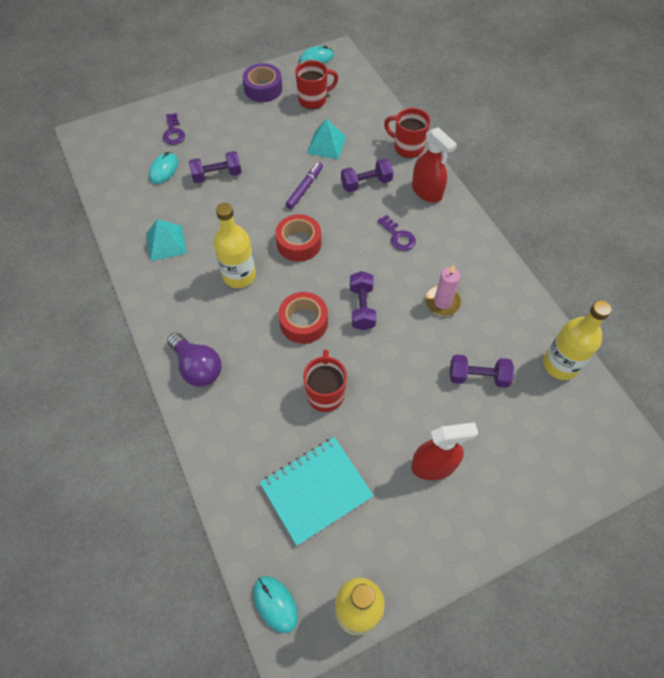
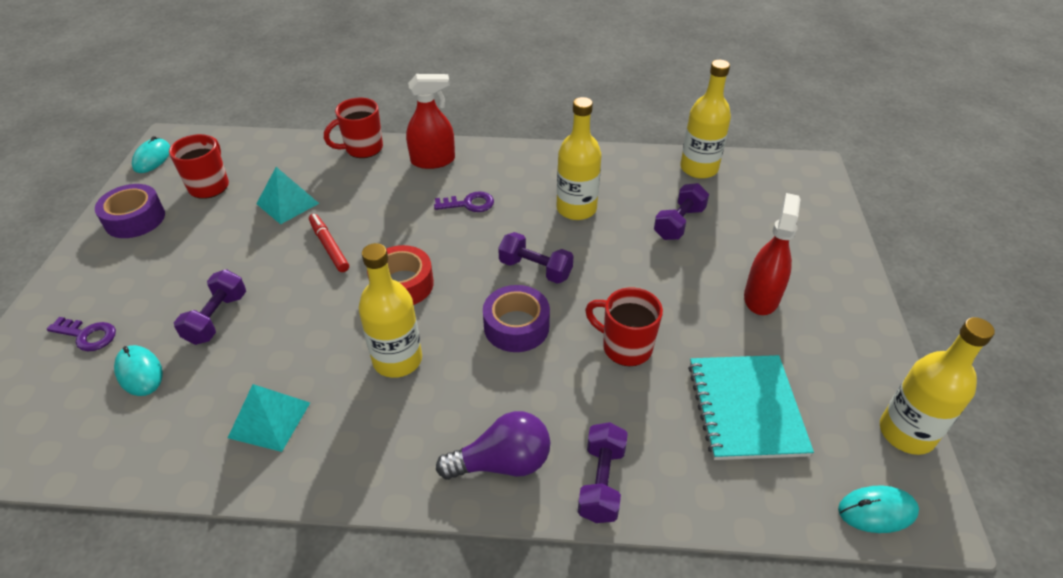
camera: 60 degrees left, 15 degrees down
(303, 322) = (516, 326): red tape -> purple tape
(304, 188) = (329, 246): purple marker -> red marker
(366, 183) = (376, 197): purple dumbbell -> purple dumbbell (601, 482)
(442, 302) = (576, 209): pink candle -> yellow bottle

